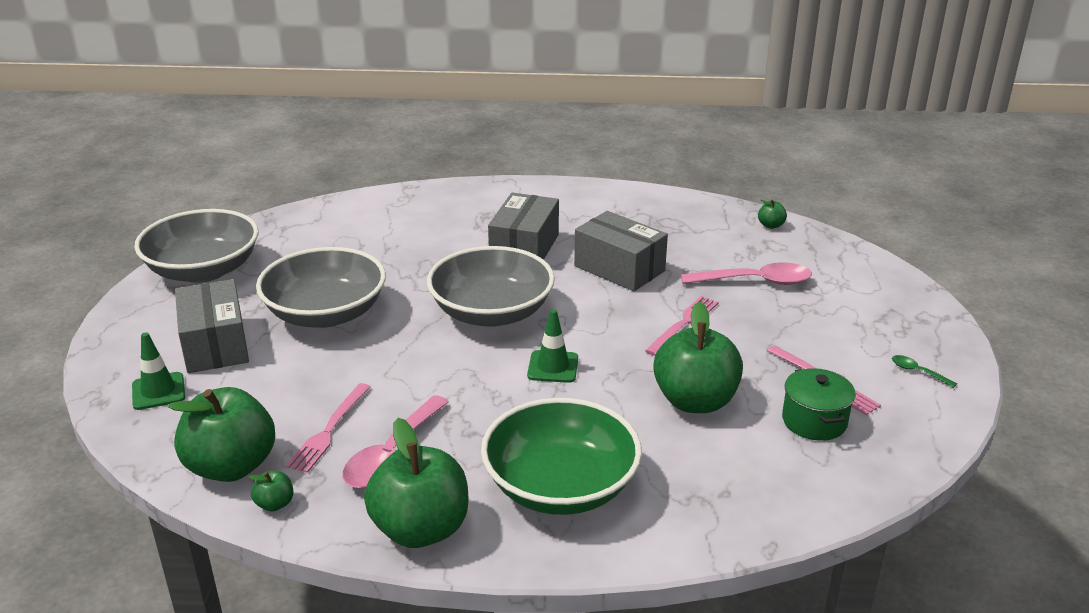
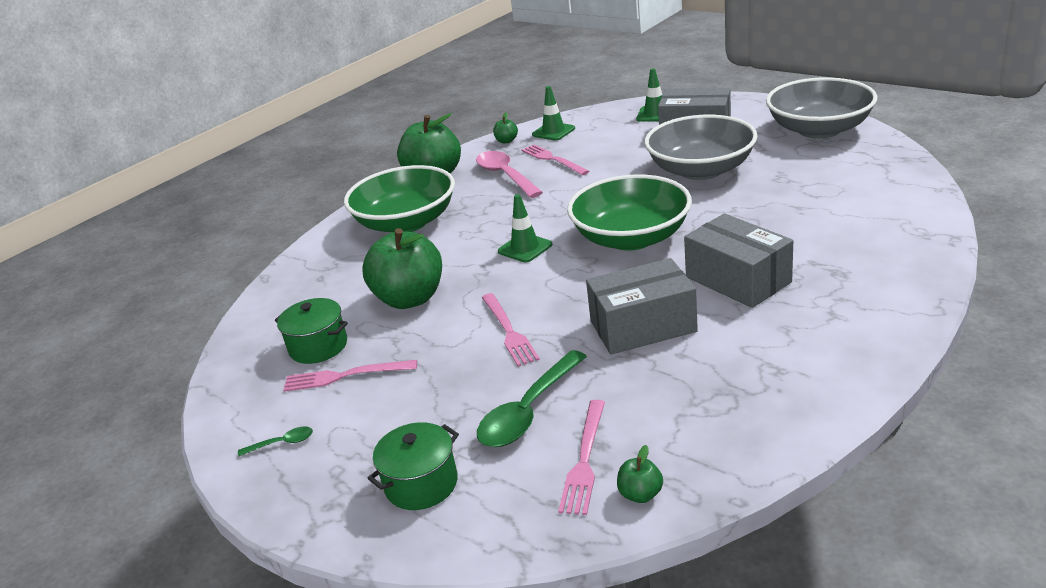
camera: 130 degrees right, 0 degrees up
(231, 466) = (553, 132): green apple -> green traffic cone
(491, 312) = (631, 238): grey bowl -> green bowl
(755, 281) = (529, 411): pink spoon -> green spoon
(769, 248) = (584, 459): none -> pink fork
(861, 294) = (421, 484): none -> green pot

